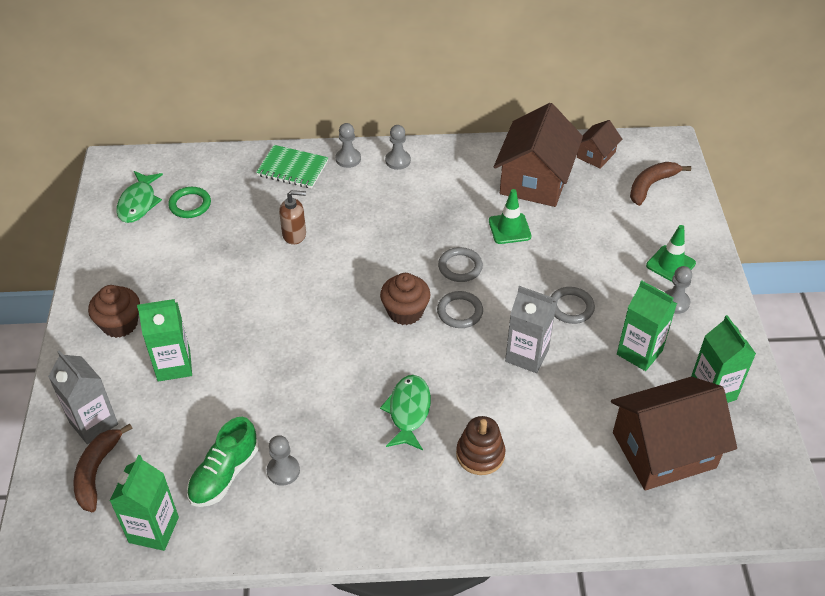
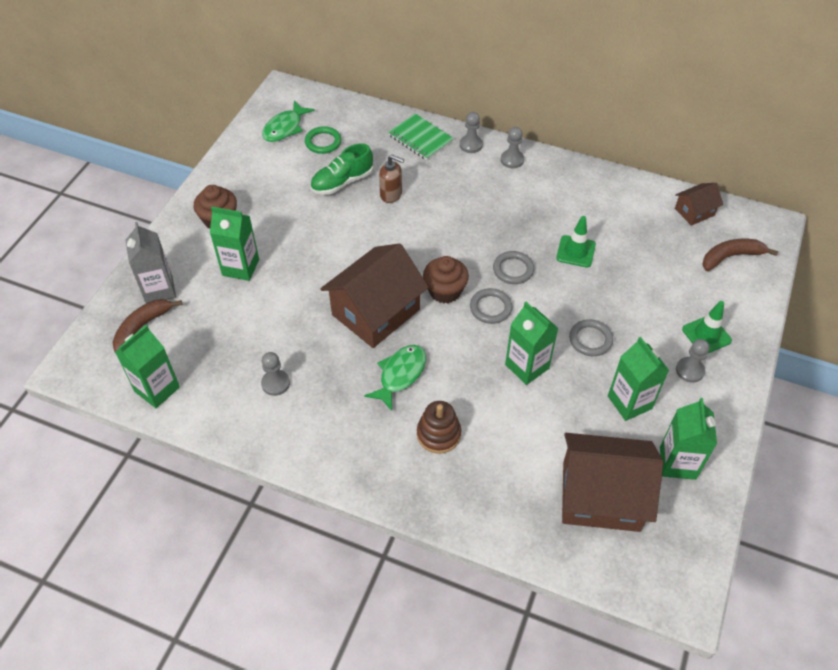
camera: 25 degrees right, 5 degrees up
(224, 474) = (230, 368): green shoe -> green shoe (342, 182)
(527, 355) = (527, 366): grey carton -> green carton
(535, 180) = (624, 216): brown house -> brown house (376, 312)

